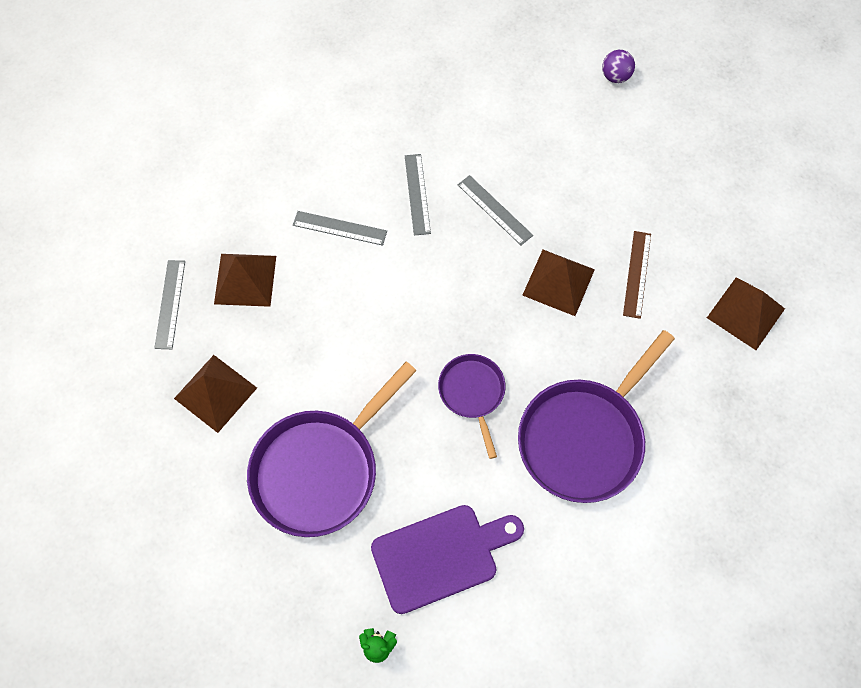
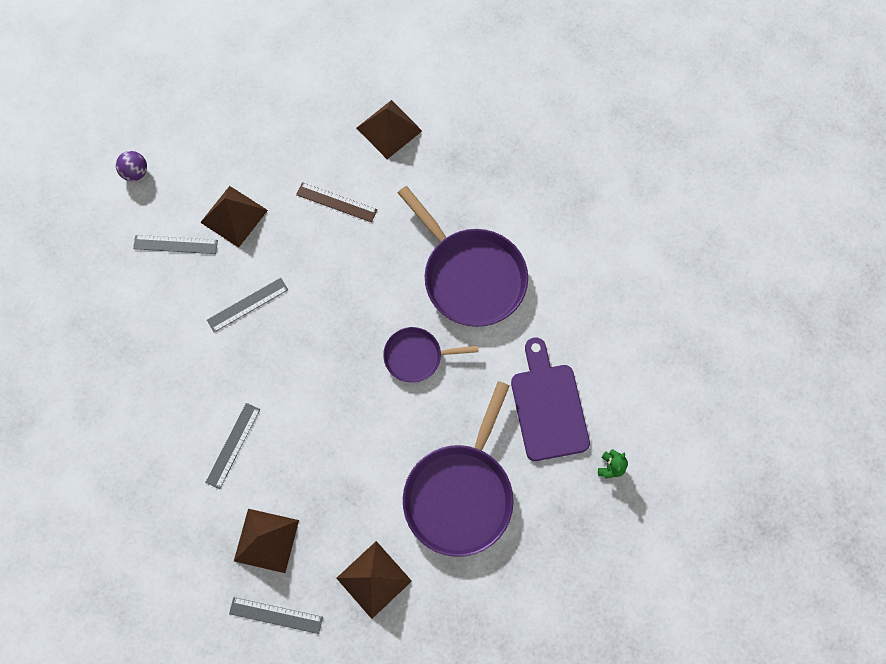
camera: 80 degrees left, 5 degrees up
(320, 469) = (460, 494): purple pan -> purple pan turned 60 degrees clockwise
(417, 194) = (214, 369): grey ruler -> grey ruler (175, 244)
(558, 282) = (330, 266): brown pyramid -> brown pyramid (234, 216)

